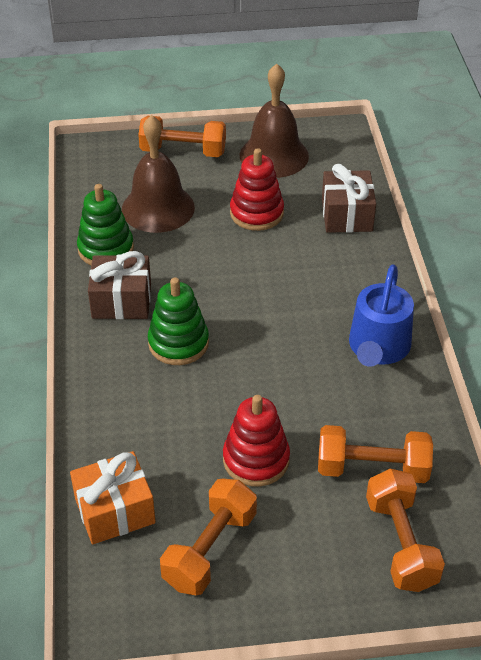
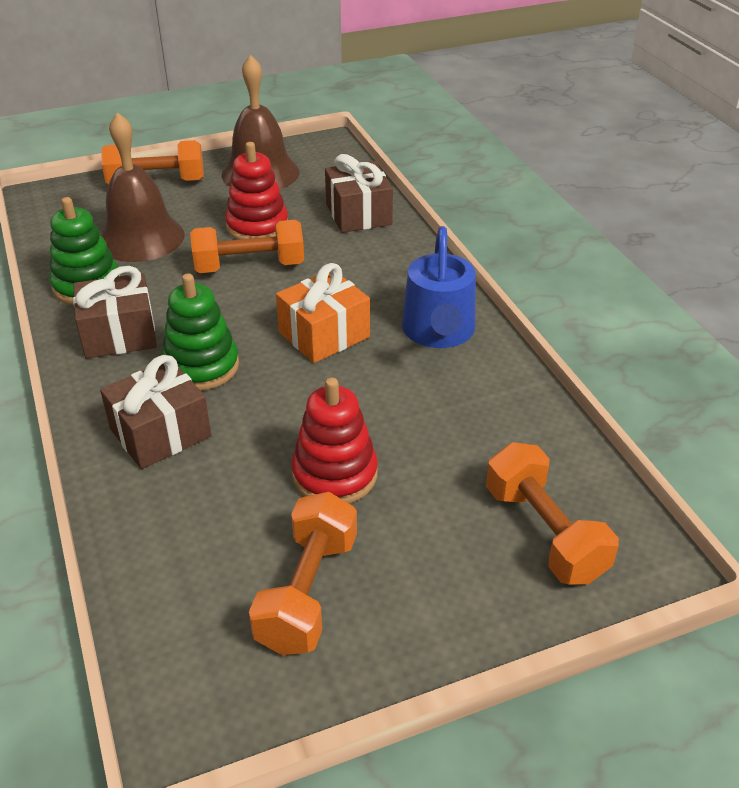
camera: 15 degrees left, 5 degrees down
(115, 510) = (166, 571): orange gift -> orange gift (324, 334)
(134, 396) = (160, 433): none -> brown gift
(372, 469) = (479, 457): orange dumbbell -> orange dumbbell (249, 266)

